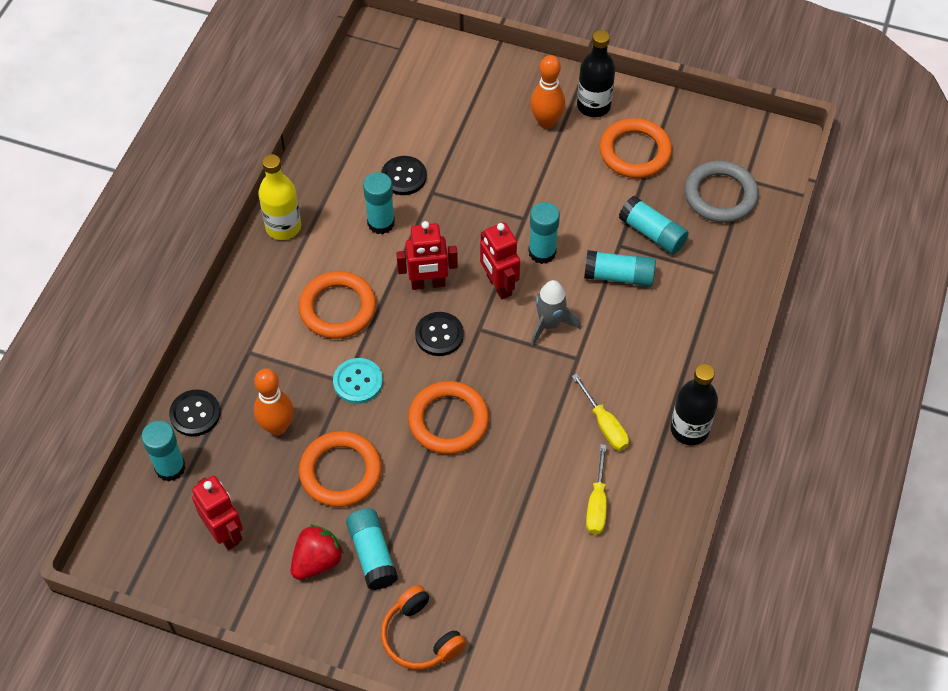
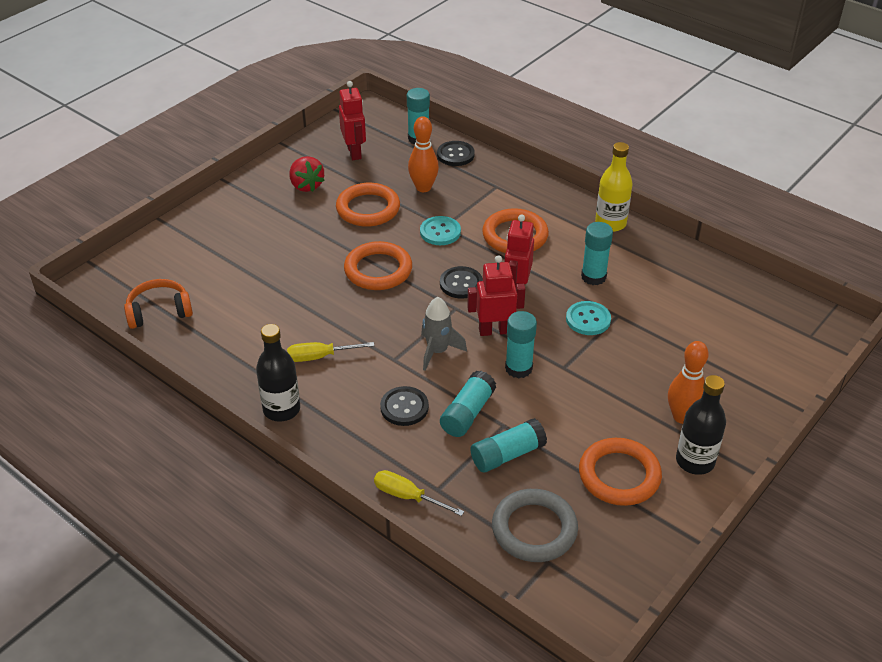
camera: 110 degrees right, 15 degrees down
(225, 533) = (354, 152): red robot -> red robot turned 90 degrees counterclockwise
(372, 554) = (294, 210): turquoise glue stick -> none
(404, 177) = (642, 301): black button -> black button (404, 407)
(420, 637) = (218, 218): orange headphones -> orange headphones (159, 311)
(449, 214) = (588, 319): none -> turquoise button
(597, 503) = (253, 331): yellow screwdriver -> yellow screwdriver (407, 496)

